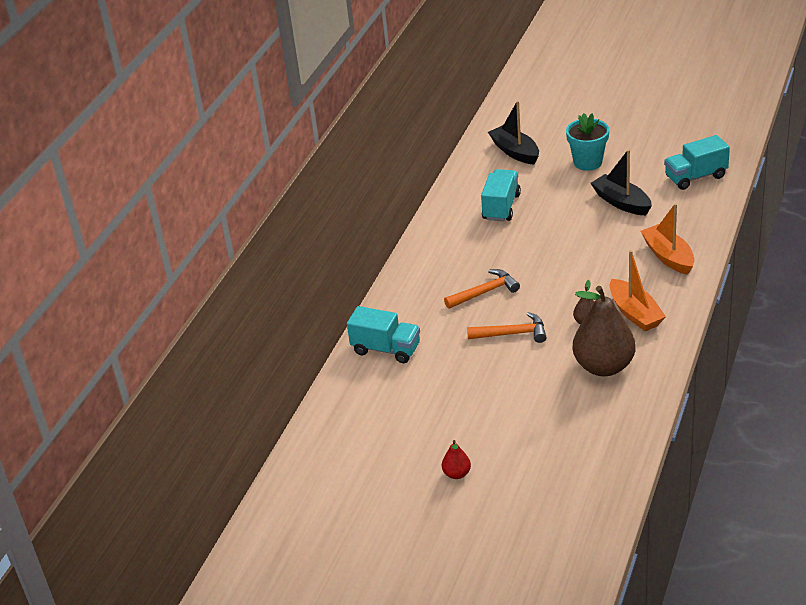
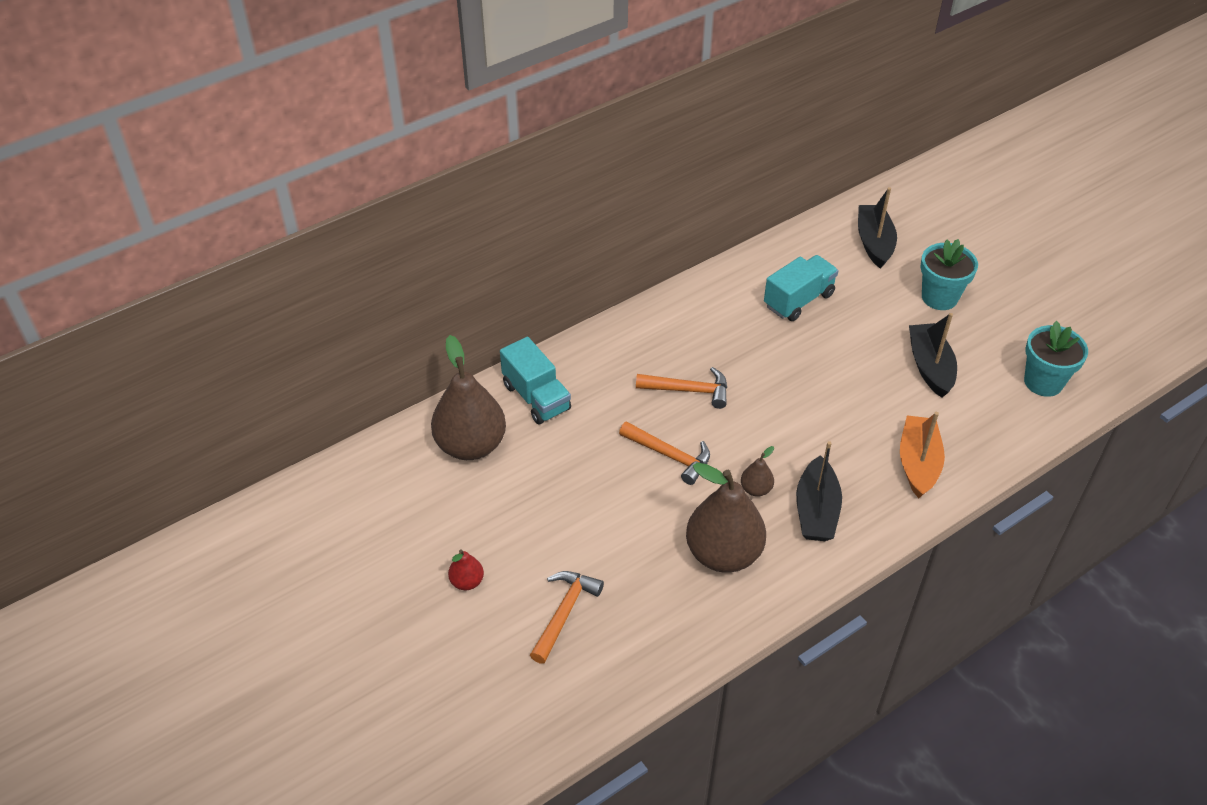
camera: 30 degrees right, 10 degrees up
(371, 399) = (471, 445): none -> brown pear
(539, 453) = (564, 613): none -> orange hammer
(635, 313) = (816, 511): orange boat -> black boat
(695, 177) = (1043, 382): turquoise truck -> turquoise flower pot

